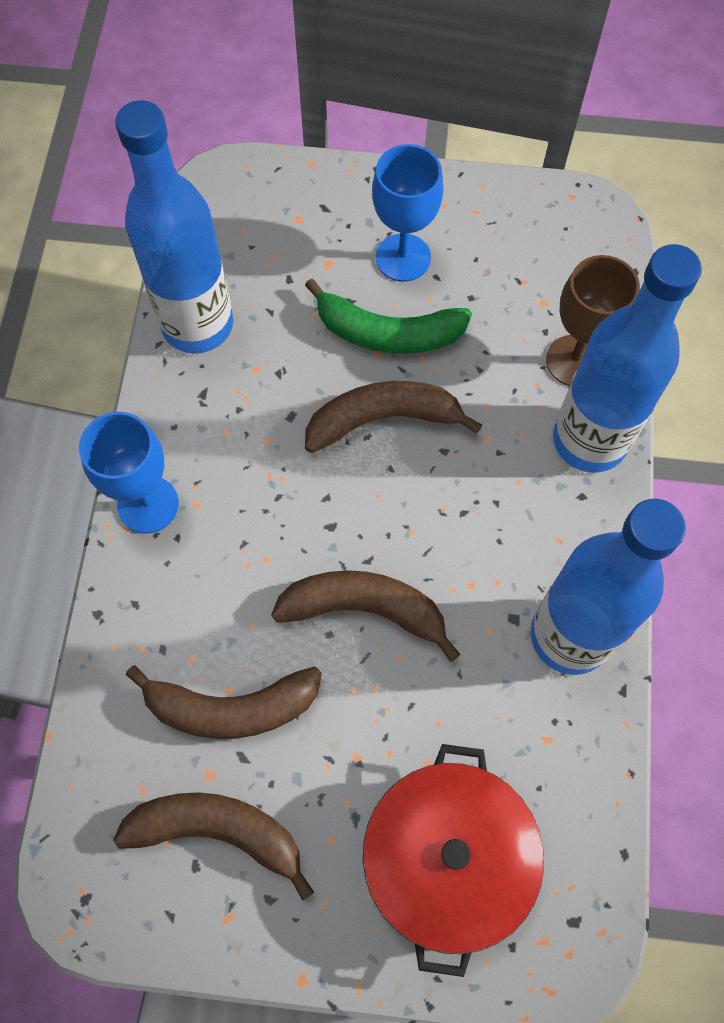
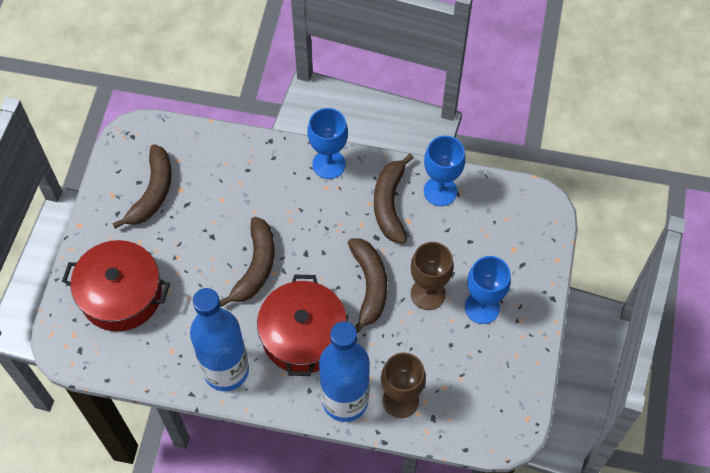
camera: 95 degrees right, 5 degrees down
(197, 325) = (440, 191): blue bottle -> blue goblet
(231, 708) = (212, 200): brown banana -> brown banana (390, 204)
(388, 333) = (428, 294): green banana -> brown goblet
(486, 515) = (303, 335): none -> red pot

